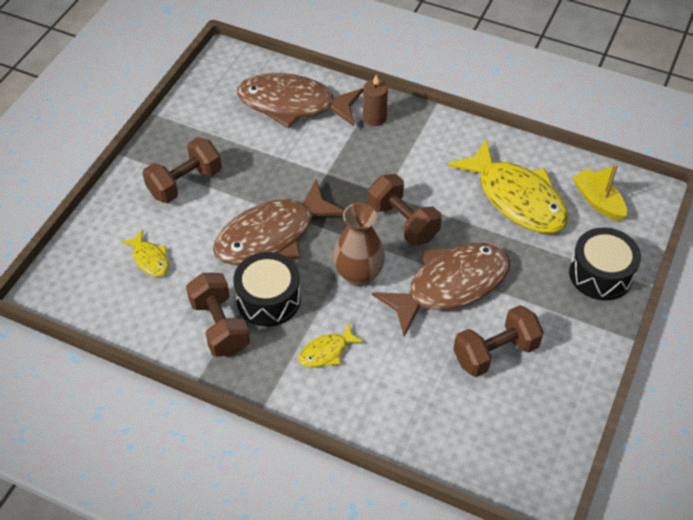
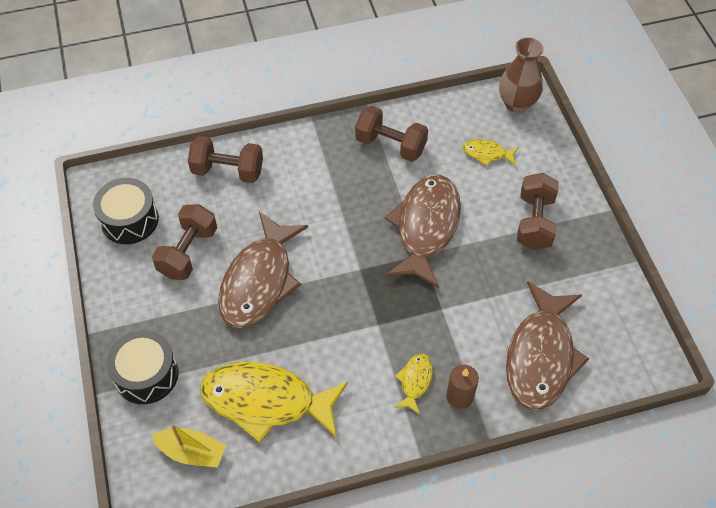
camera: 140 degrees right, 5 degrees up
(268, 299) = (378, 182): black drum -> black drum (129, 220)
(293, 104) = (541, 356): brown fish -> brown fish turned 135 degrees clockwise
(326, 352) = (305, 176): yellow fish -> yellow fish (415, 381)
(358, 275) = (334, 242): brown vase -> brown vase (517, 104)
(403, 222) = (341, 308): brown dumbbell -> brown dumbbell (228, 171)

